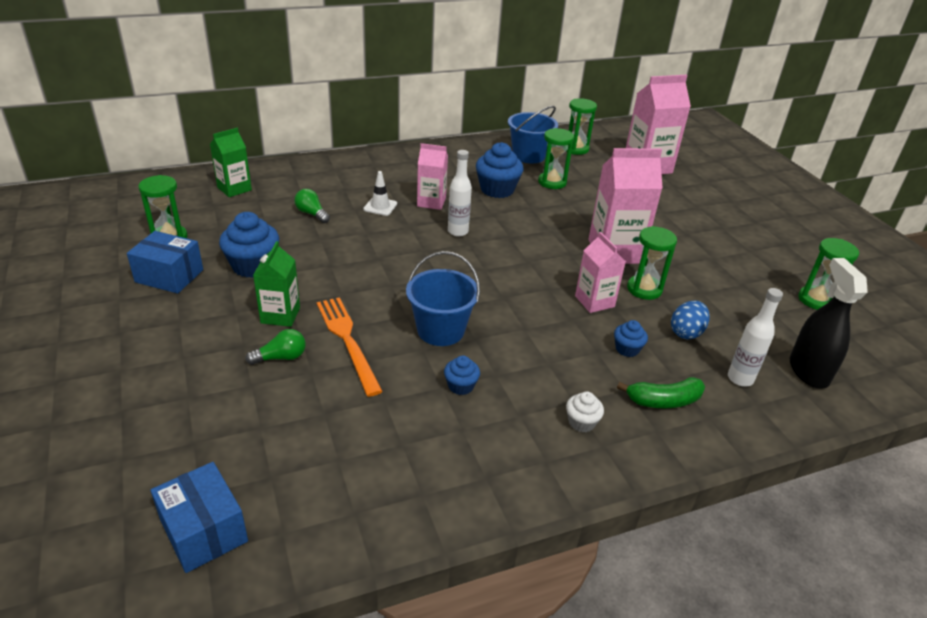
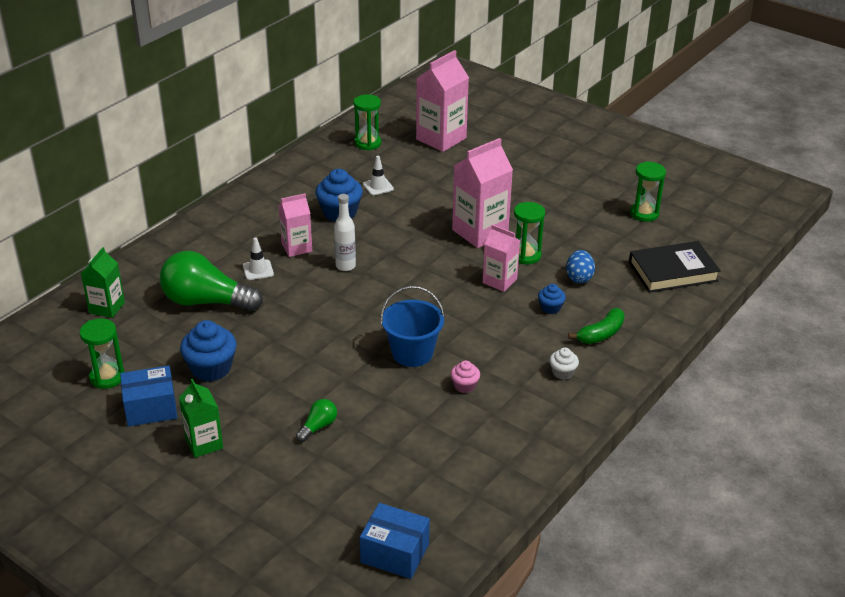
camera: 30 degrees left, 0 degrees up
(280, 315) = (281, 397): green carton -> green carton (204, 443)
(312, 214) = (206, 302): green light bulb -> green light bulb, size x2.25
(347, 341) = (353, 392): orange fork -> none
(461, 386) = (464, 386): blue cupcake -> pink cupcake
(528, 155) = (334, 166): blue bucket -> none
(552, 182) = (378, 186): green hourglass -> white traffic cone
(740, 379) = (636, 296): white bottle -> none
(808, 371) = (673, 271): black spray bottle -> black book

